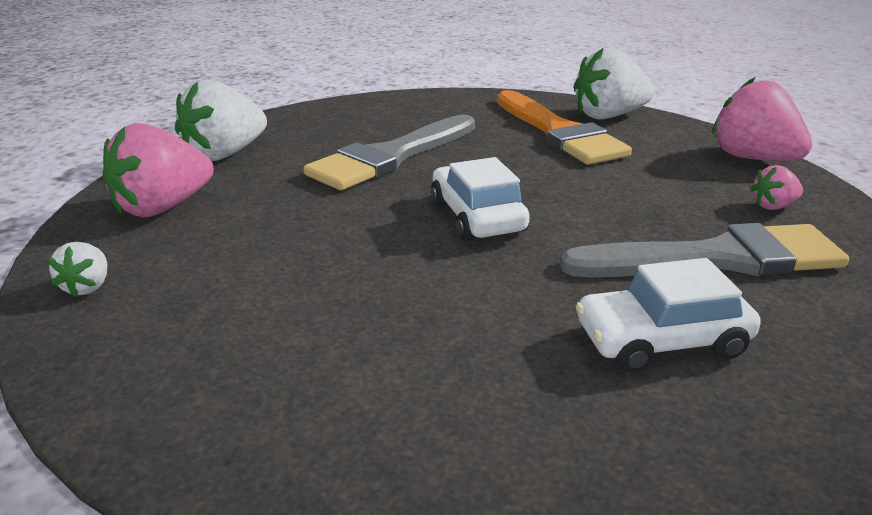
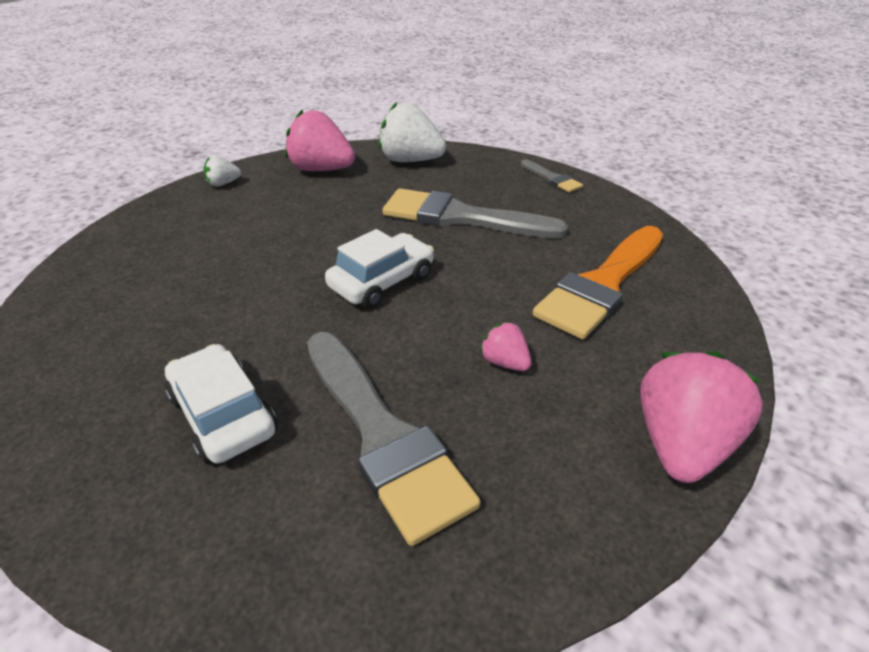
camera: 65 degrees right, 10 degrees up
(364, 106) = (552, 178): none -> grey brush
(608, 116) = (689, 307): white strawberry -> none
(773, 206) = (543, 473): pink strawberry -> pink strawberry (505, 362)

